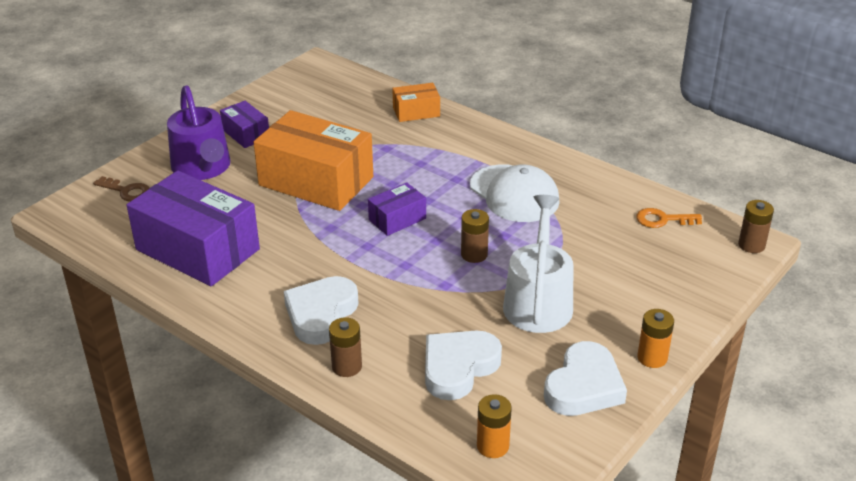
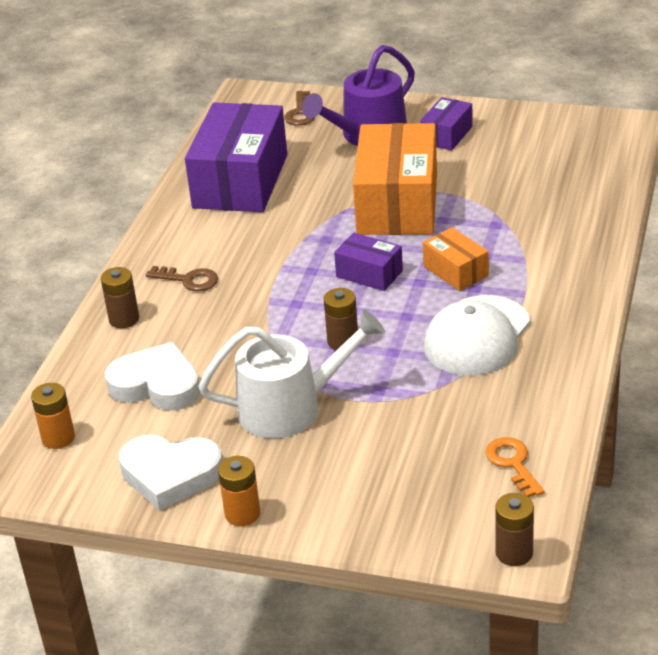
camera: 70 degrees right, 0 degrees up
(321, 314) = (189, 280): white heart -> brown key
(416, 112) = (587, 219): orange box -> orange box (456, 271)

